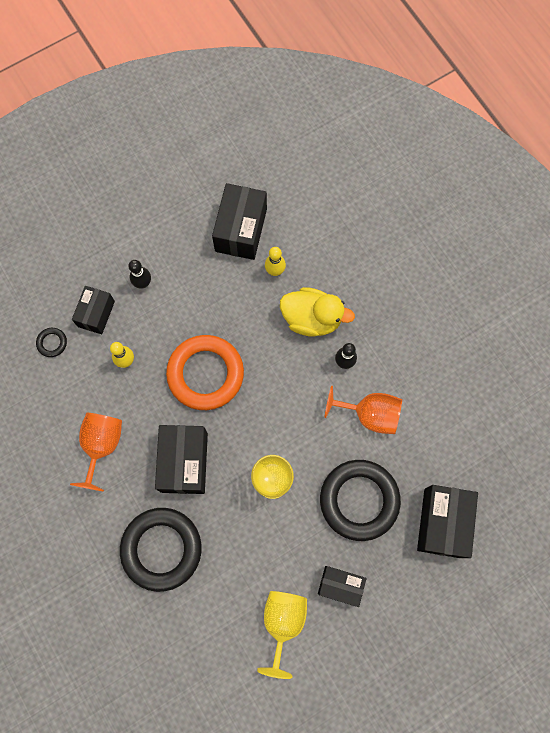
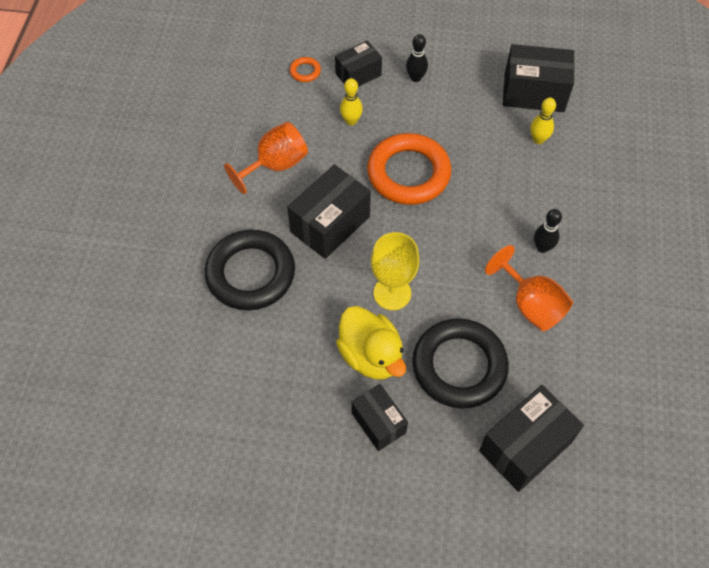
camera: 40 degrees right, 15 degrees down
(52, 343) = (305, 71): black ring -> orange ring
(241, 230) = (534, 93): black box -> black box turned 45 degrees clockwise
(283, 622) = (299, 411): yellow goblet -> none
(312, 318) = (541, 195): yellow duck -> yellow duck (371, 355)

